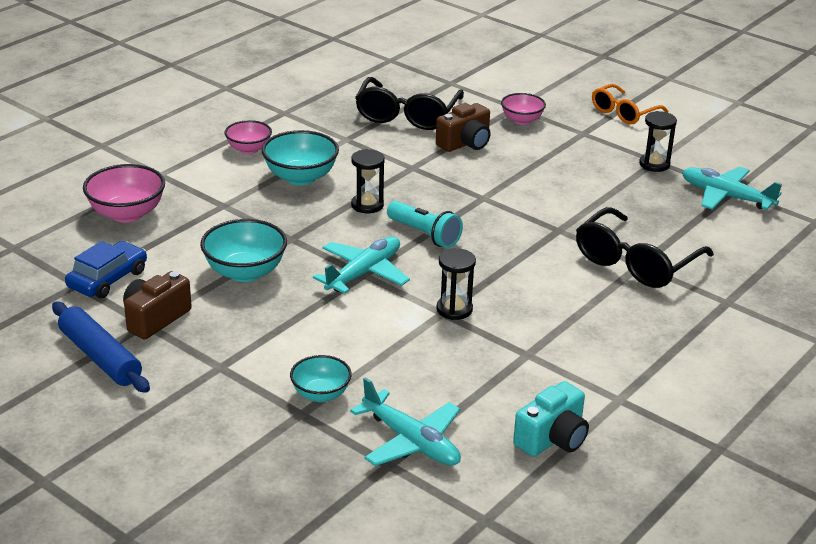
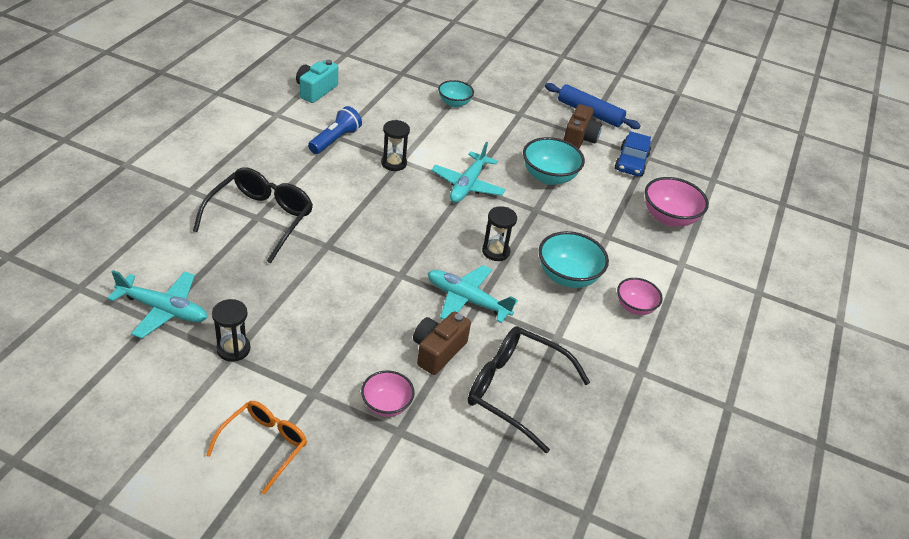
camera: 160 degrees right, 10 degrees up
(407, 115) = (515, 390): black glasses -> black glasses turned 60 degrees counterclockwise
(411, 442) = (394, 83): turquoise plane -> turquoise plane (467, 300)
(424, 234) = (437, 226): turquoise flashlight -> none
(531, 350) = (335, 140): none -> blue flashlight

